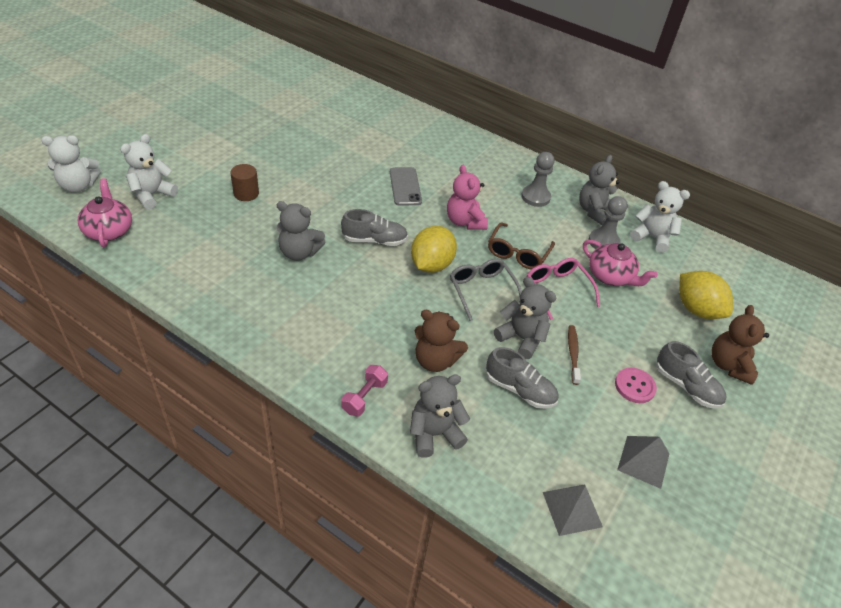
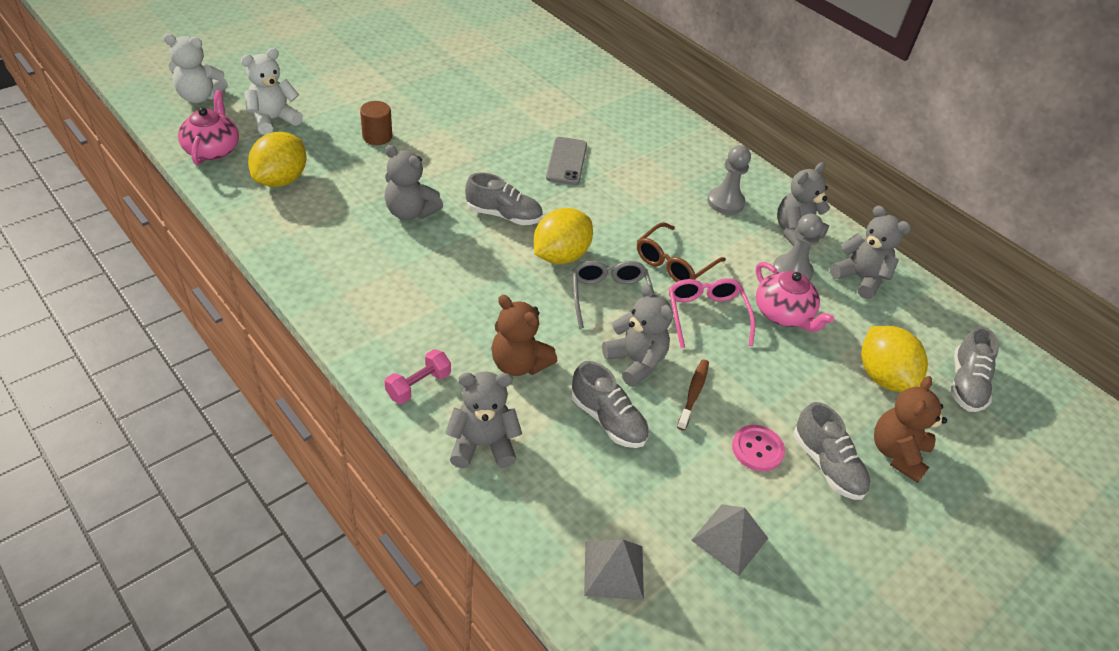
camera: 15 degrees right, 0 degrees up
(180, 246) = (281, 180): none -> yellow lemon
(464, 222) = (622, 214): pink teddy bear -> none
(652, 237) = (860, 278): white teddy bear -> grey teddy bear
(752, 302) = (966, 384): none -> grey shoe

